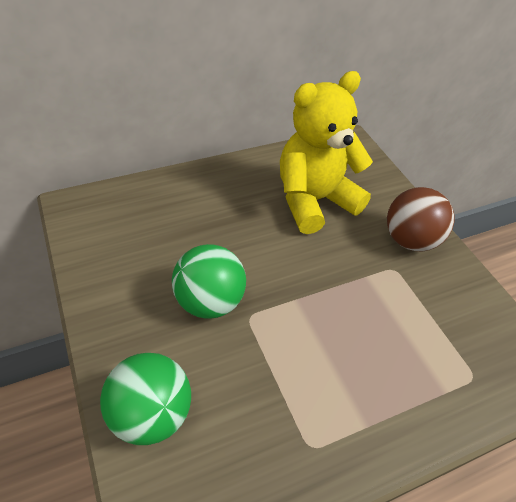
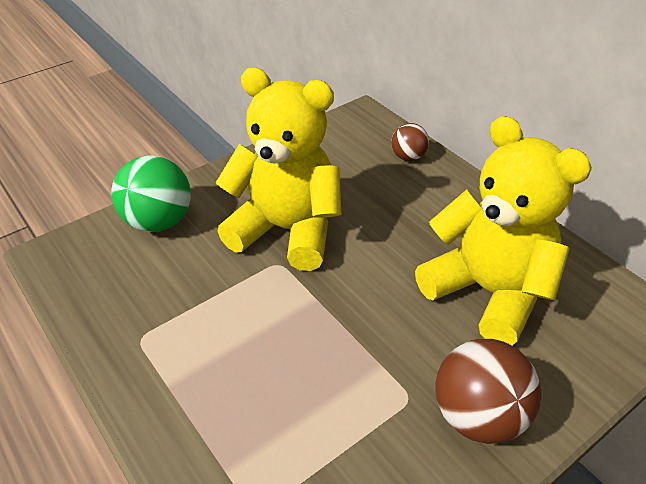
camera: 80 degrees right, 5 degrees down
(152, 194) = (408, 157): none -> brown ball
(209, 301) = (286, 230): green ball -> yellow teddy bear

